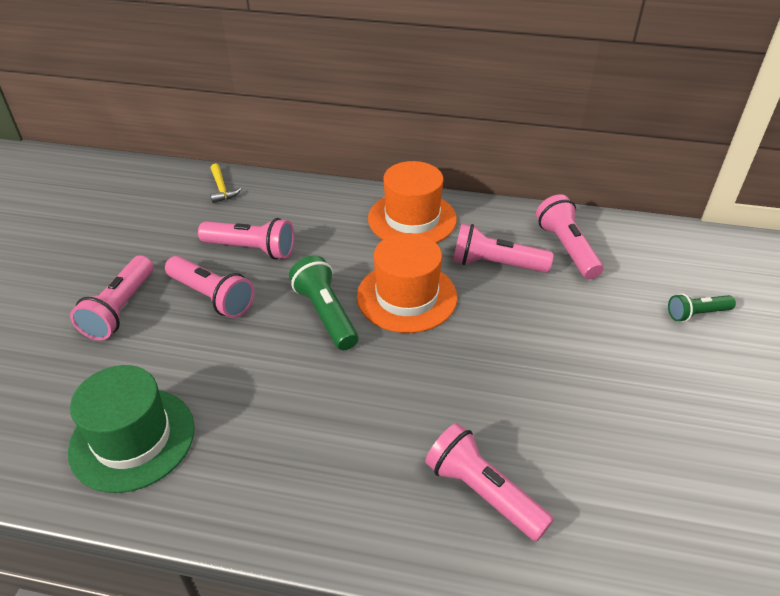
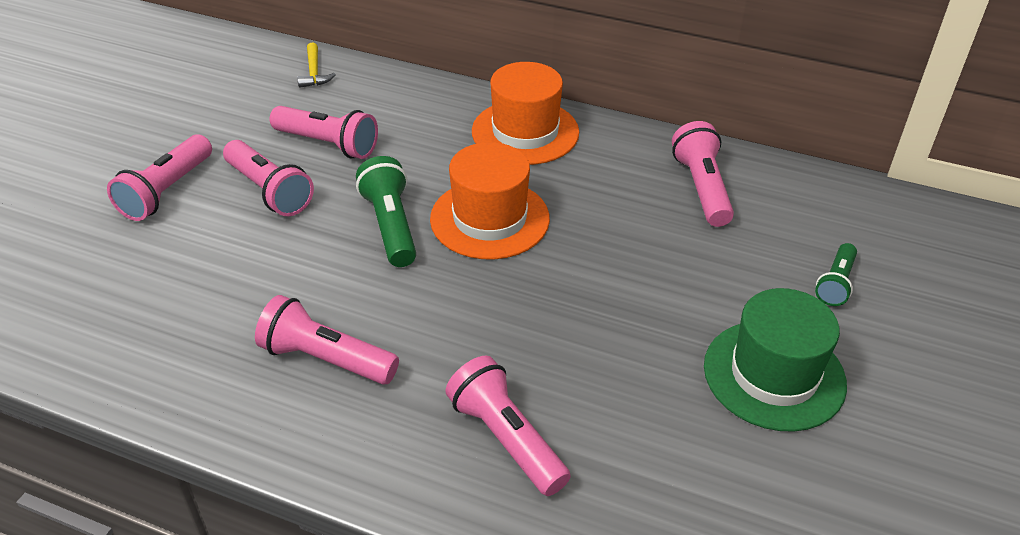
camera: 10 degrees right, 0 degrees up
(132, 439) = (144, 326): green hat -> green hat (774, 375)
(495, 264) = (607, 196): pink flashlight -> pink flashlight (326, 359)
(696, 314) = (835, 283): green flashlight -> green flashlight turned 60 degrees counterclockwise

